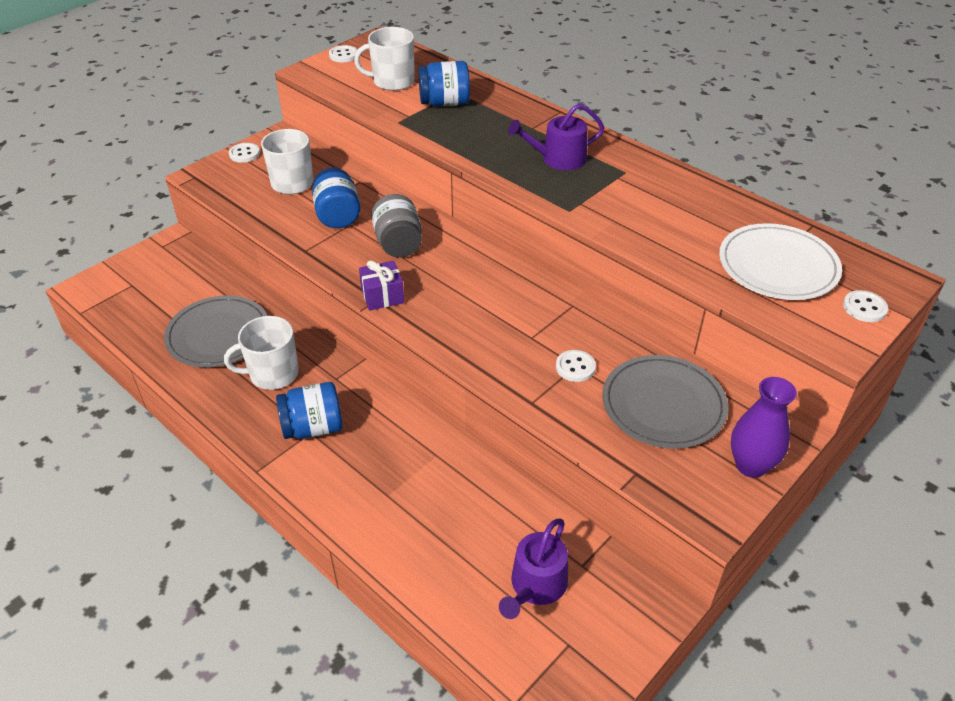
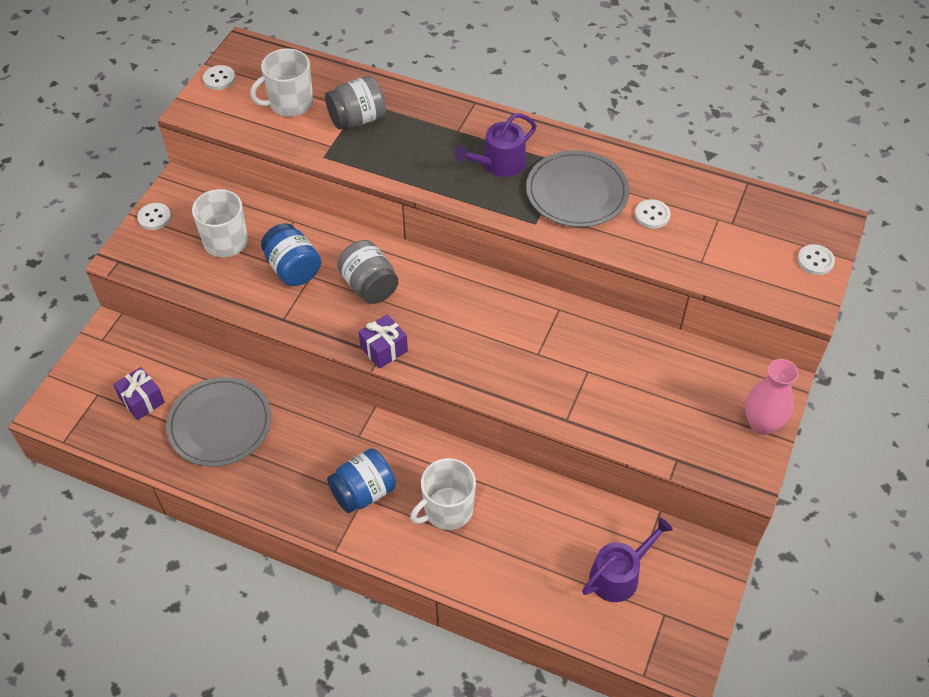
camera: 20 degrees left, 10 degrees up
(164, 299) = (142, 400): none -> purple gift
(272, 374) = (296, 449): white mug -> white mug (447, 509)
(444, 103) = (357, 119): blue jar -> grey jar
(535, 586) = (619, 575): purple watering can -> purple watering can turned 135 degrees counterclockwise
(575, 367) = (587, 373): white button -> white button (652, 215)
(663, 405) = (674, 388): grey plate -> grey plate (577, 192)
(751, 465) = (761, 424): purple vase -> pink vase
(778, 266) = (734, 236): white plate -> none

